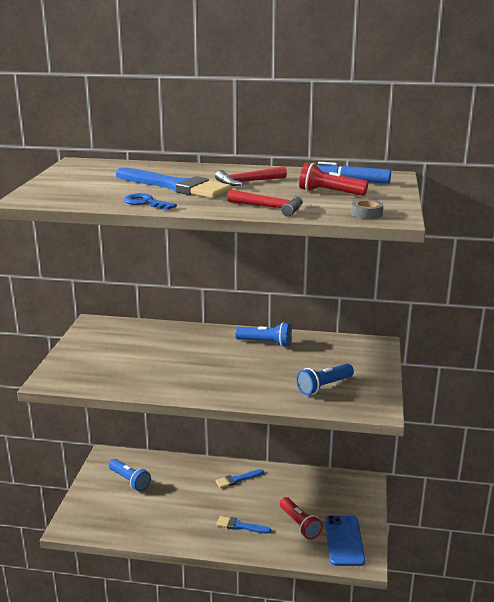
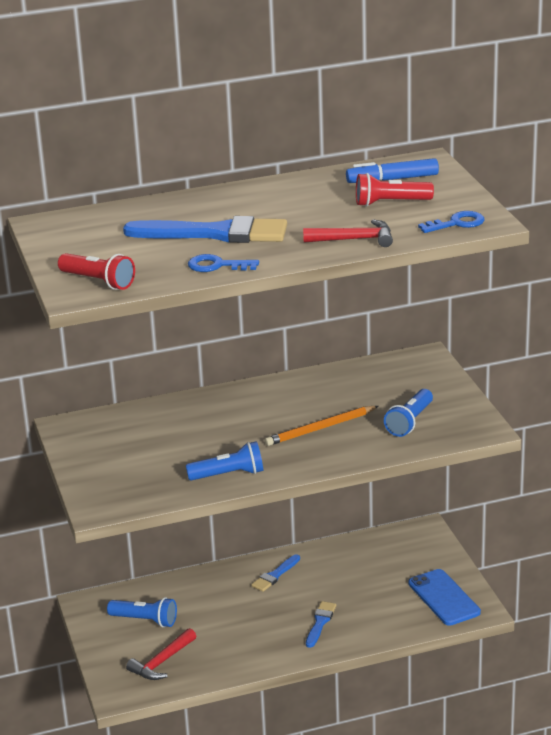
camera: 25 degrees left, 5 degrees up
(240, 526) = (320, 622): blue brush -> blue brush turned 120 degrees clockwise
(248, 182) = (286, 208): red hammer -> red hammer (162, 662)
(253, 372) = (320, 428): none -> orange pencil
(266, 343) = (301, 391): blue flashlight -> blue flashlight (229, 474)
(299, 525) = (384, 599): red flashlight -> red flashlight (98, 282)
(366, 213) = (457, 223): grey tape -> blue key

